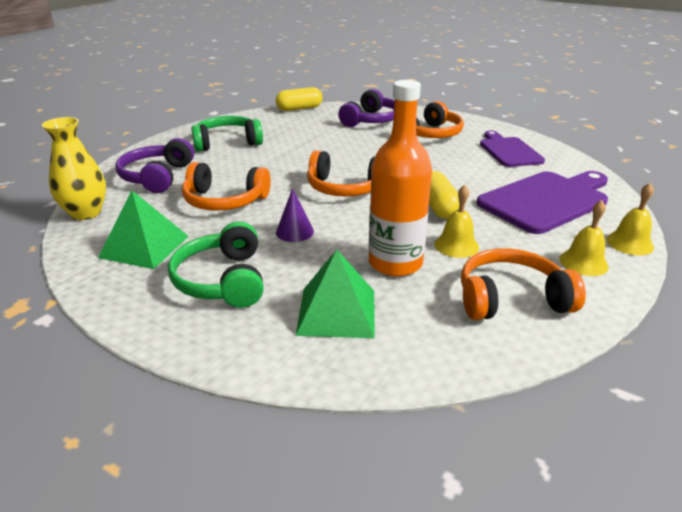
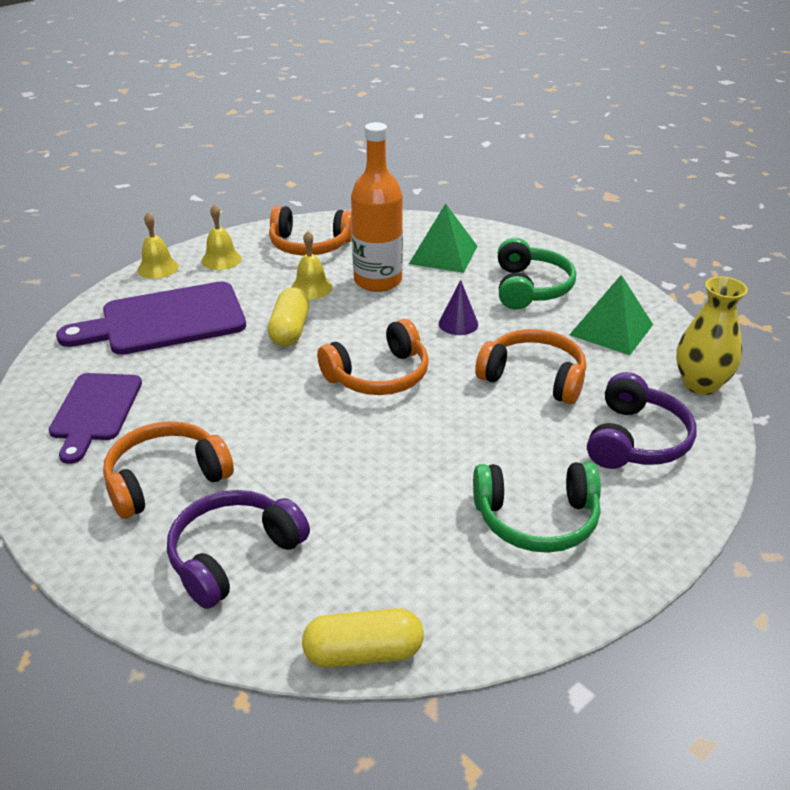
camera: 165 degrees left, 5 degrees up
(345, 188) = (378, 375): orange headphones -> orange headphones turned 120 degrees clockwise

